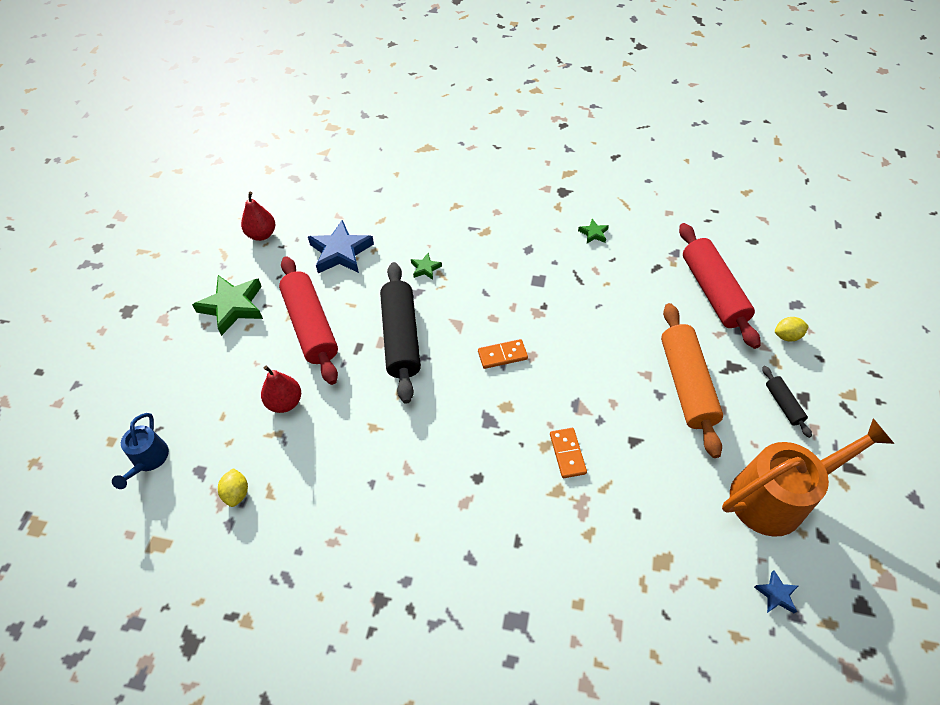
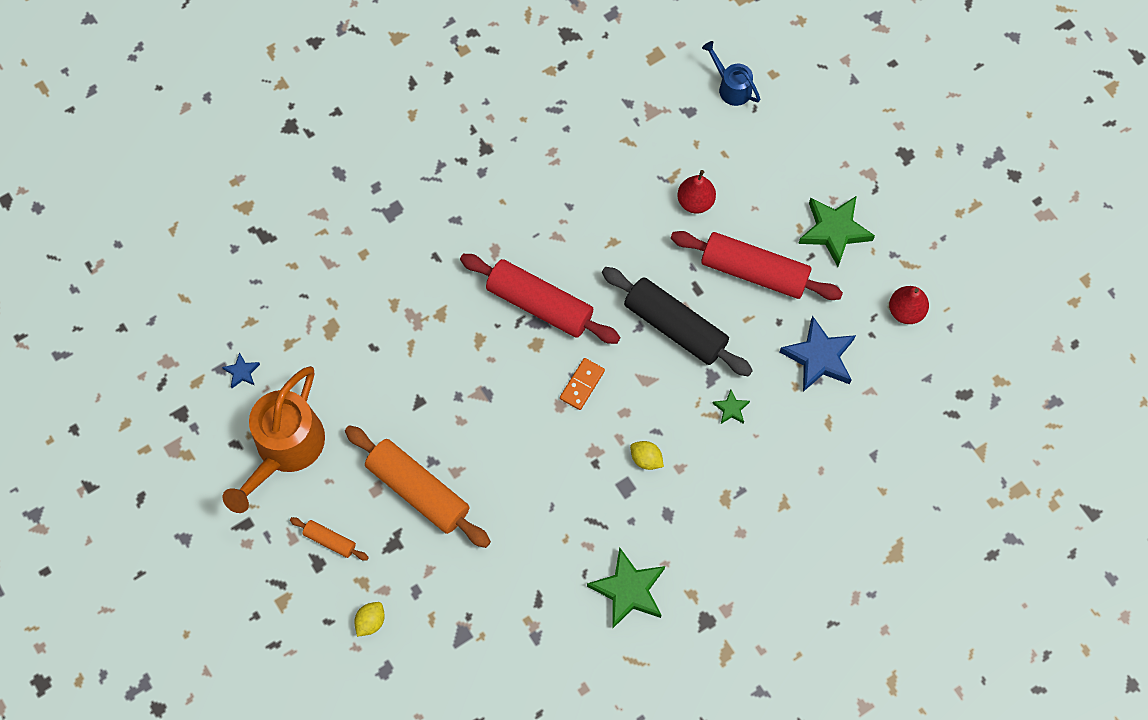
camera: 135 degrees right, 15 degrees up
(236, 493) = (648, 122): yellow lemon -> yellow lemon (646, 459)
(567, 454) = (458, 347): orange domino -> none
(593, 233) = (628, 590): green star -> green star, size x2.08
(712, 292) = (467, 616): red rolling pin -> red rolling pin (539, 304)
(783, 404) = (330, 540): black rolling pin -> orange rolling pin

